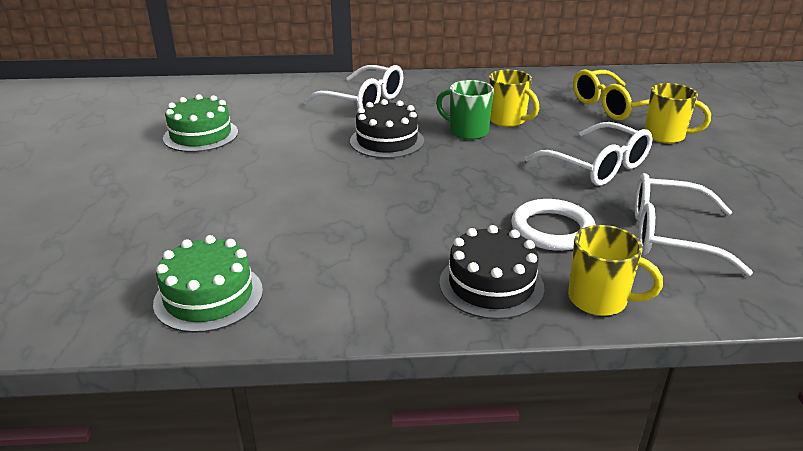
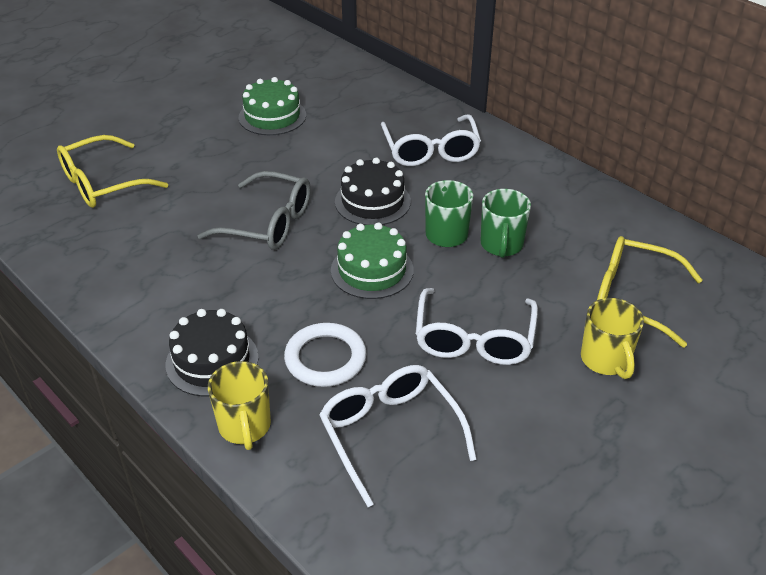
camera: 50 degrees right, 10 degrees up
(126, 249) = (102, 183): none -> yellow glasses
(209, 296) = (84, 245): green cake -> green cake (372, 270)
(342, 189) = (268, 223): none -> grey glasses
(507, 120) = (501, 245): yellow mug -> green mug

